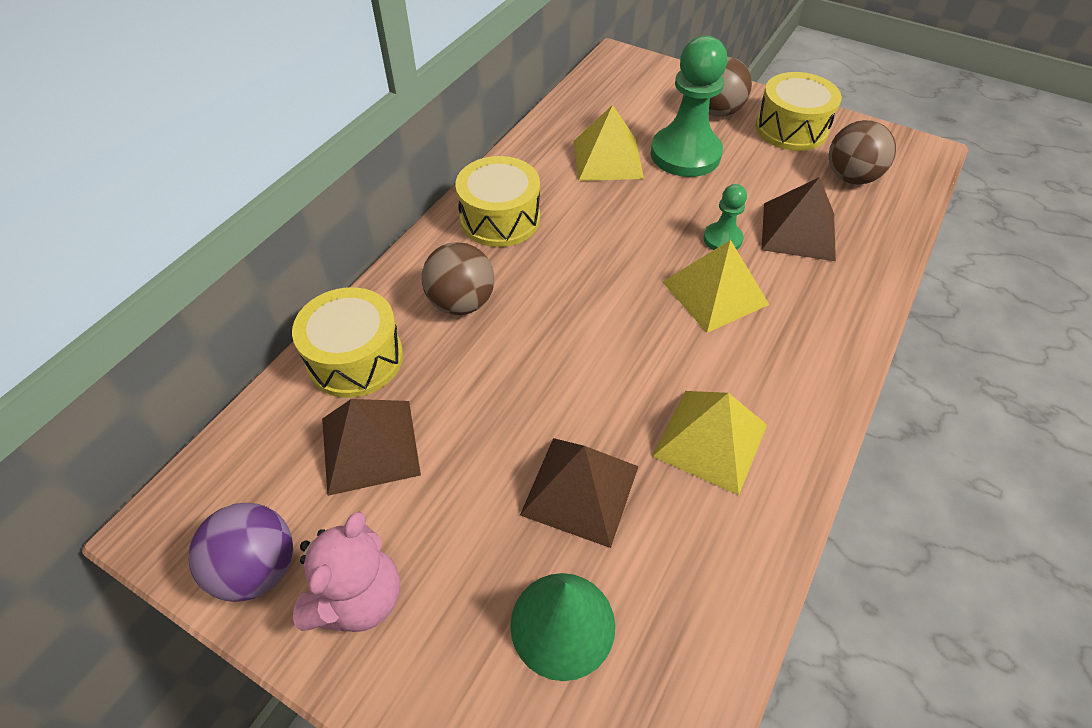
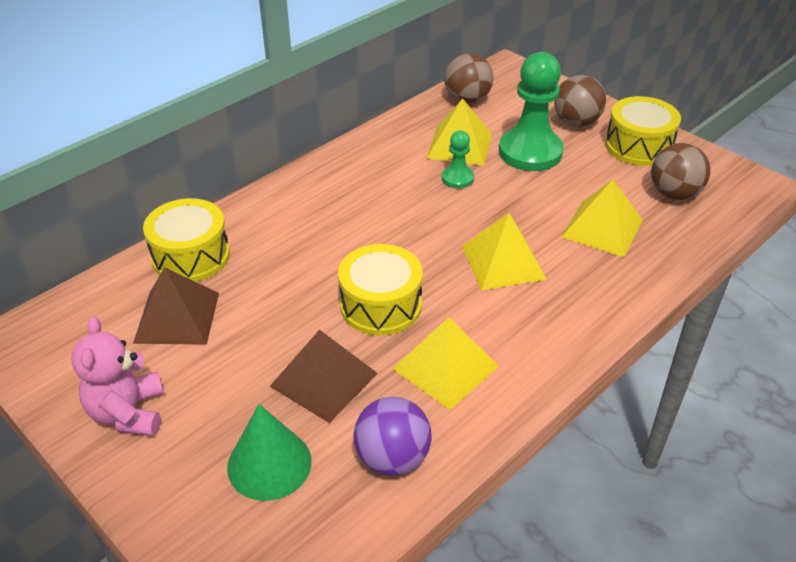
camera: 15 degrees right, 10 degrees down
(258, 568) = (65, 379): purple ball -> purple ball (392, 458)
(358, 598) = (128, 413): pink teddy bear -> pink teddy bear turned 135 degrees clockwise
(461, 303) = (289, 232): brown ball -> brown ball (467, 99)
(500, 218) = (347, 176): yellow drum -> yellow drum (381, 305)
(722, 239) = (530, 223): green pawn -> green pawn (457, 178)
(798, 231) = (602, 228): brown pyramid -> yellow pyramid

